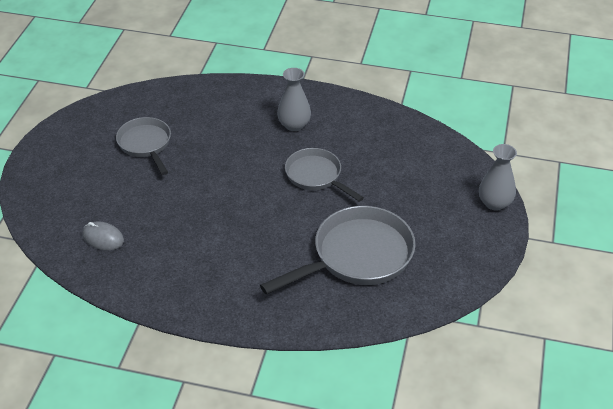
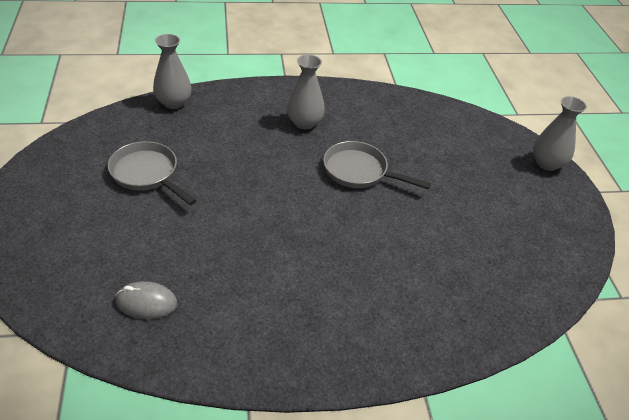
camera: 25 degrees left, 0 degrees up
(194, 88) = (173, 102): none -> grey vase
(357, 256) = (456, 250): grey pan -> none

